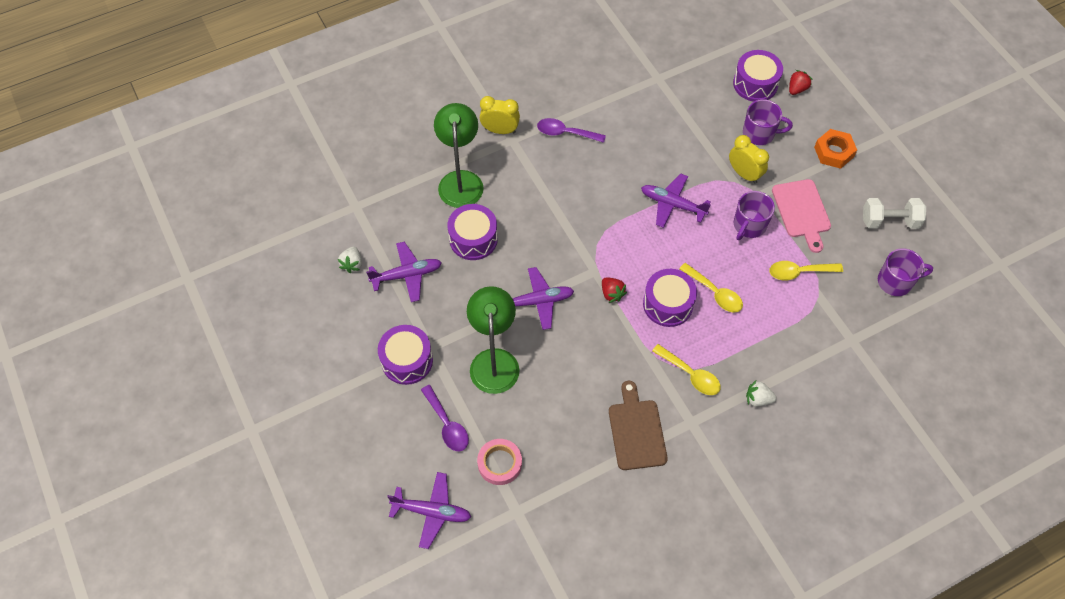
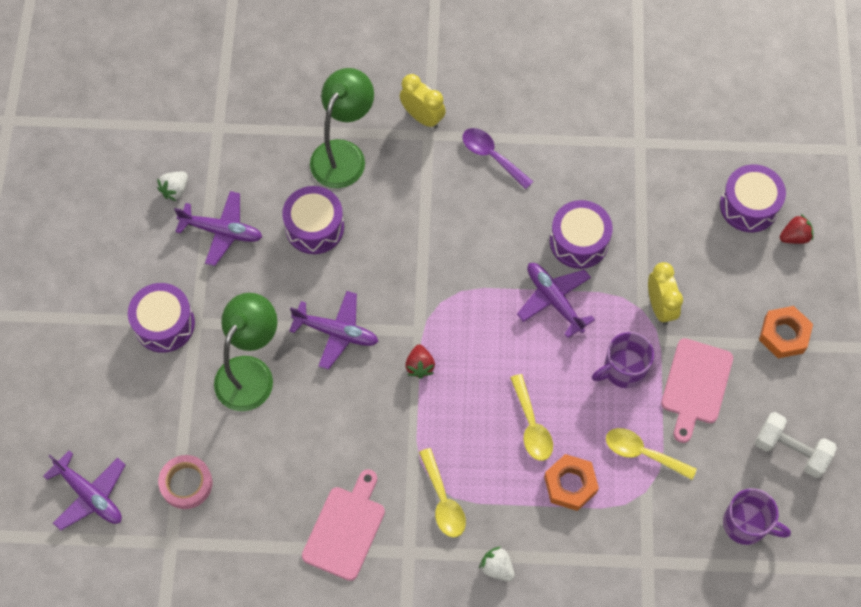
camera: 30 degrees right, 5 degrees up
(447, 424) = (161, 414): purple spoon -> none
(636, 431) = (345, 529): brown cutting board -> pink cutting board
(668, 304) = (472, 410): purple drum -> purple drum (579, 241)
(759, 133) = (711, 268): purple mug -> none
(767, 317) = (570, 484): none -> orange nut

